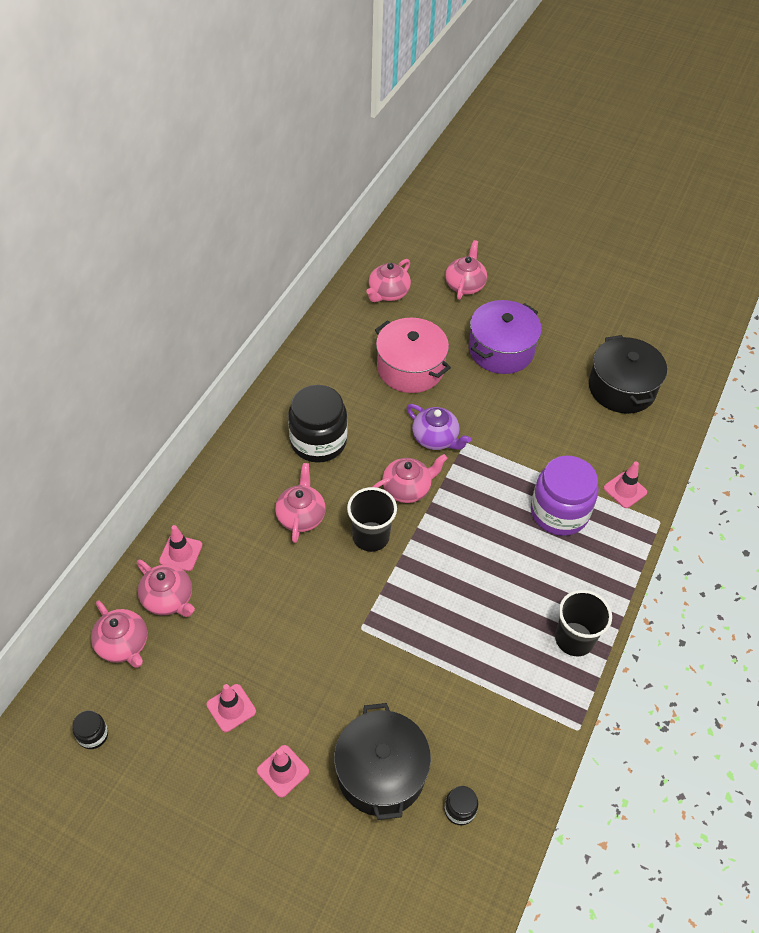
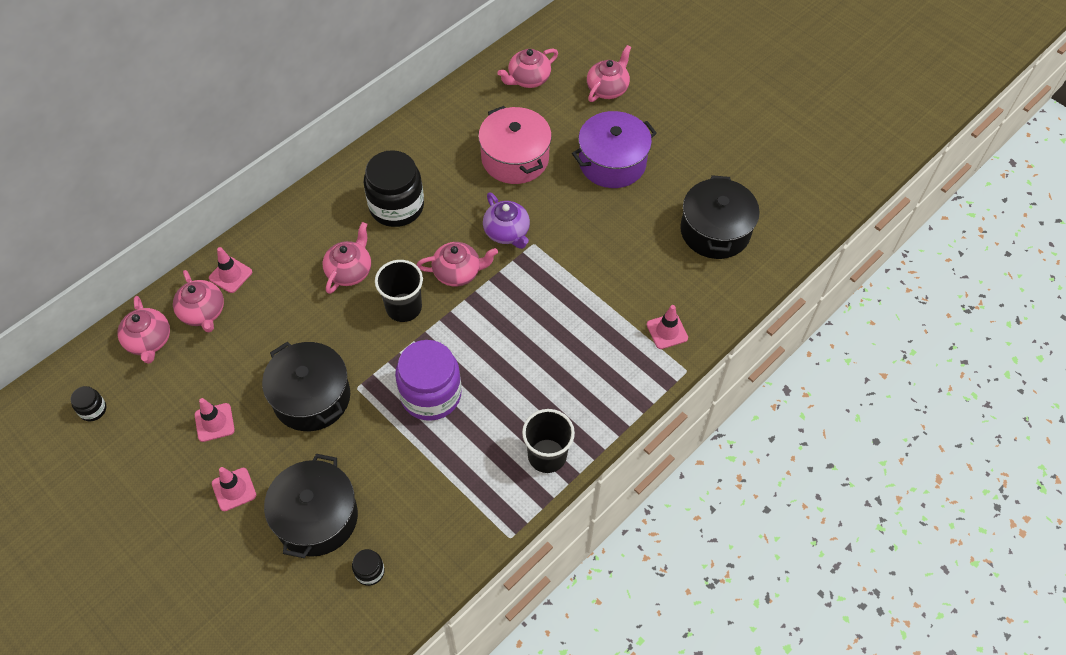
camera: 20 degrees right, 5 degrees up
(320, 652) = (311, 397): none -> black pot
(559, 512) = (591, 334): purple jar -> purple jar (431, 394)

